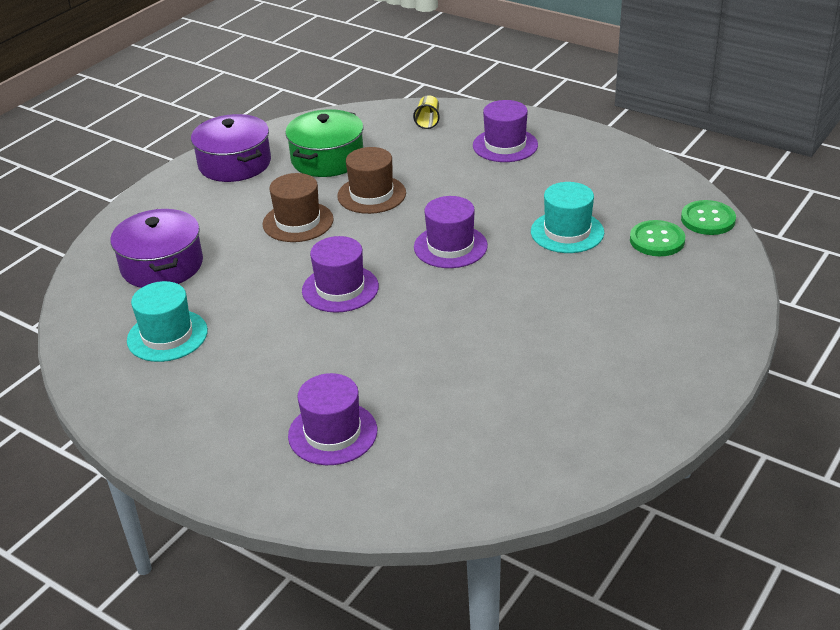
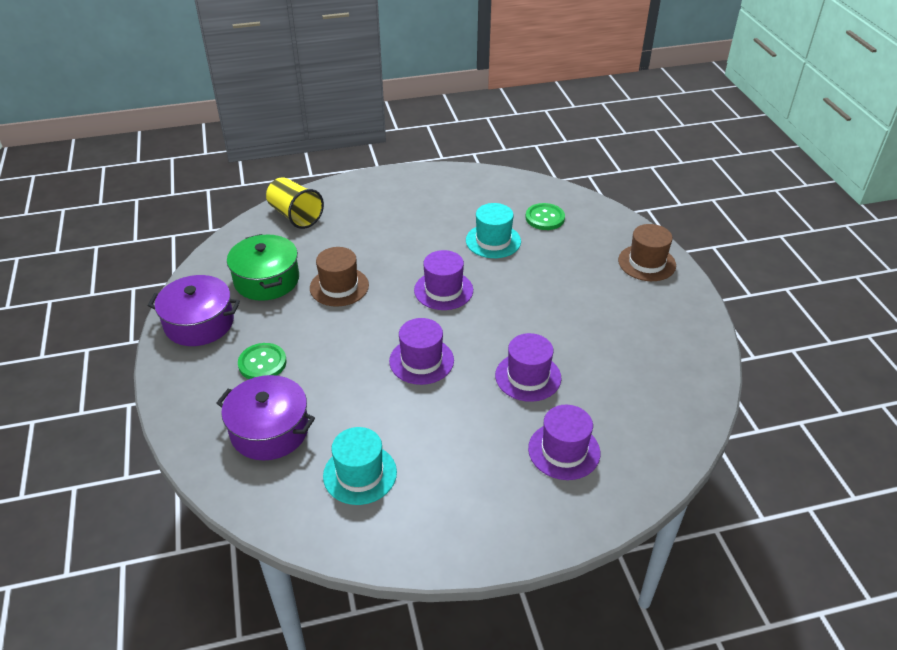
camera: 50 degrees left, 5 degrees up
(298, 222) = (319, 335): brown hat -> brown hat (647, 263)
(428, 121) = (295, 216): yellow cup -> yellow cup, size x1.84
(505, 145) = (372, 206): purple hat -> purple hat (528, 377)
(708, 219) = (550, 191): green button -> green button (262, 363)

